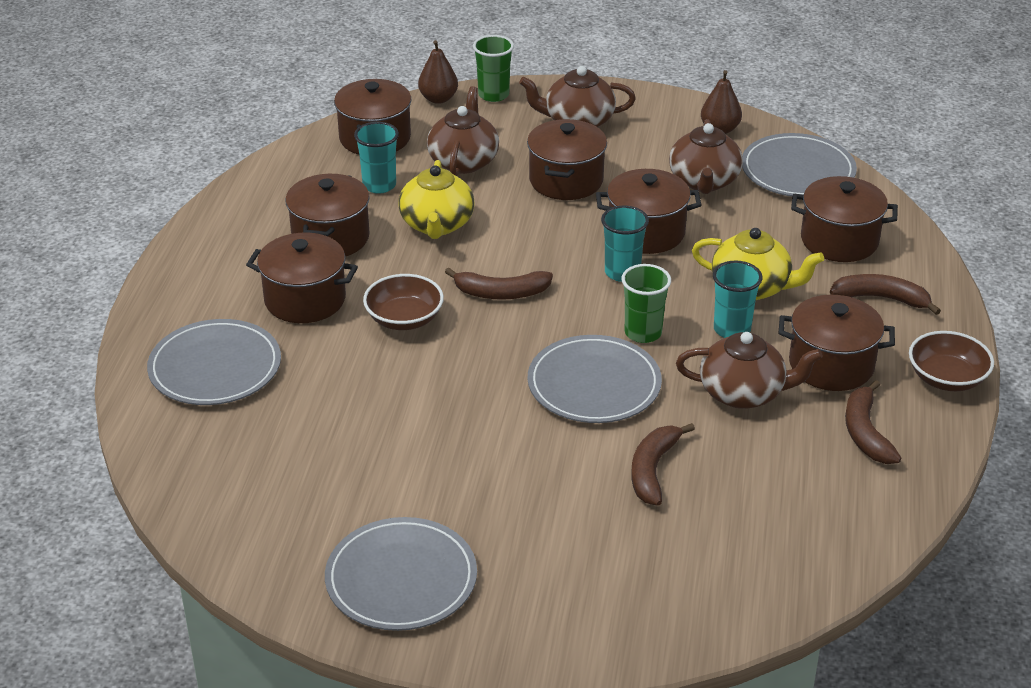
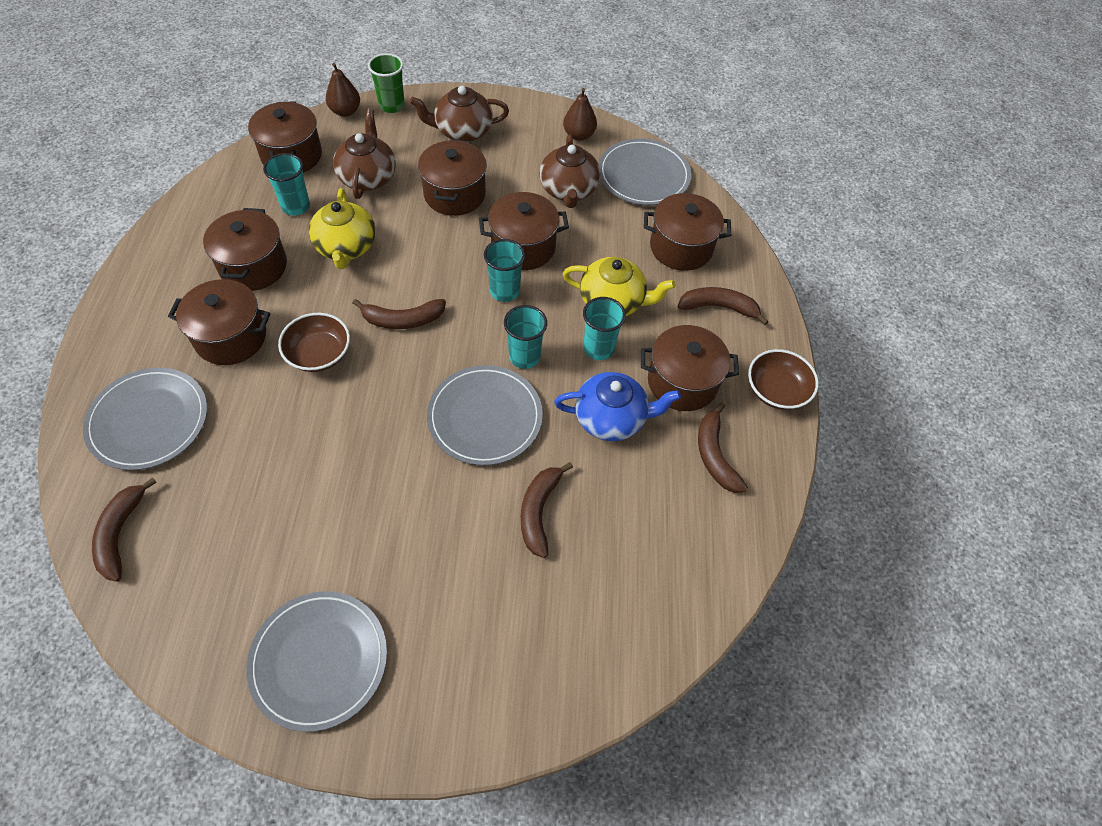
camera: 10 degrees left, 20 degrees up
(186, 461) = (120, 534): none -> brown banana
(643, 333) = (524, 357): green cup -> turquoise cup
(743, 393) = (611, 418): brown teapot -> blue teapot

